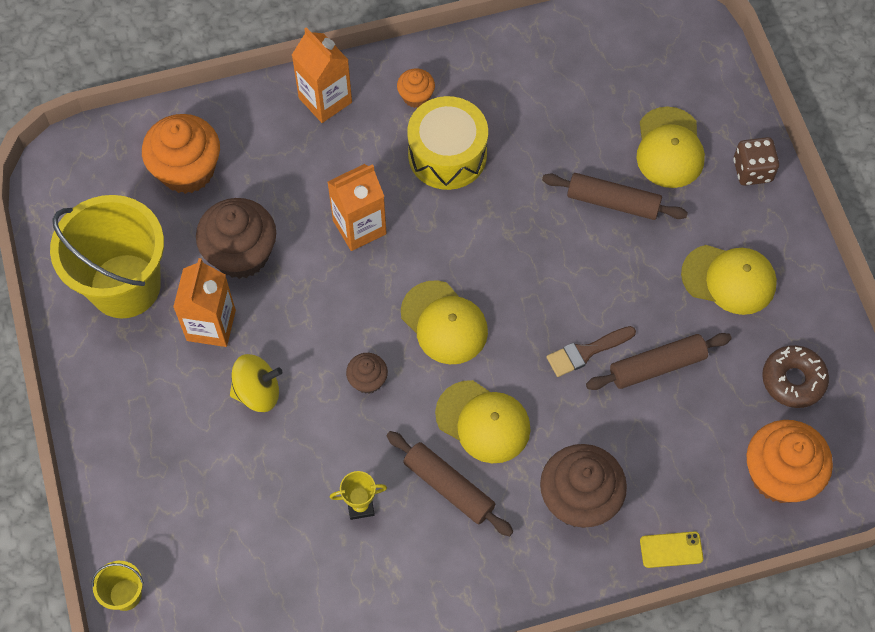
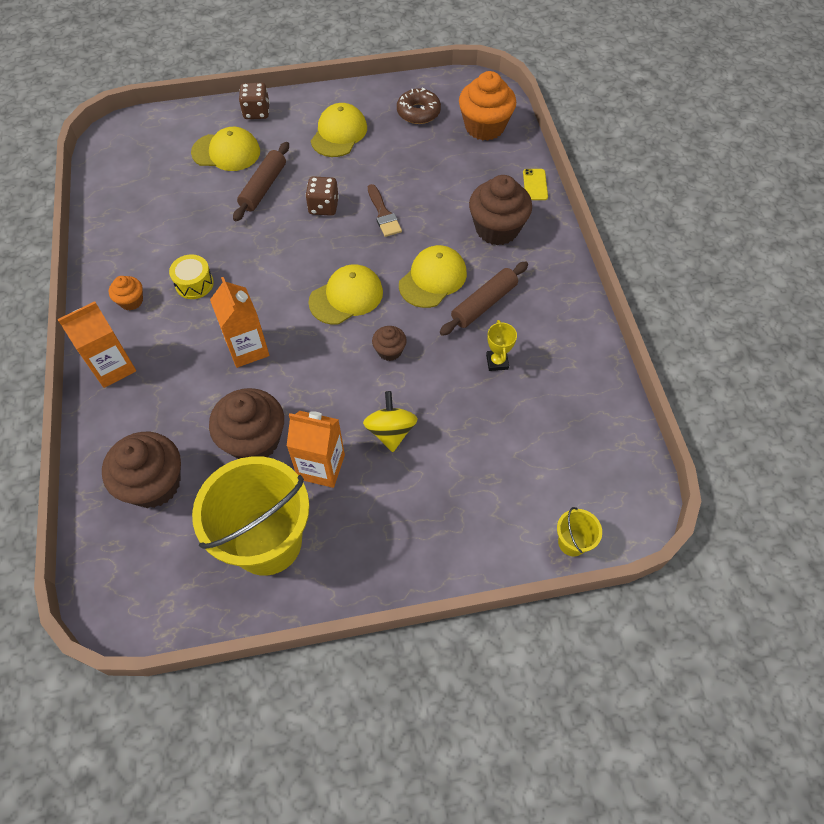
camera: 85 degrees left, 5 degrees down
(187, 170) = (154, 484): orange cupcake -> brown cupcake
(447, 155) = (194, 284): yellow drum -> yellow drum, size x0.57
(589, 278) = (323, 206): none -> brown dice
(657, 366) = (399, 177): brown rolling pin -> none

